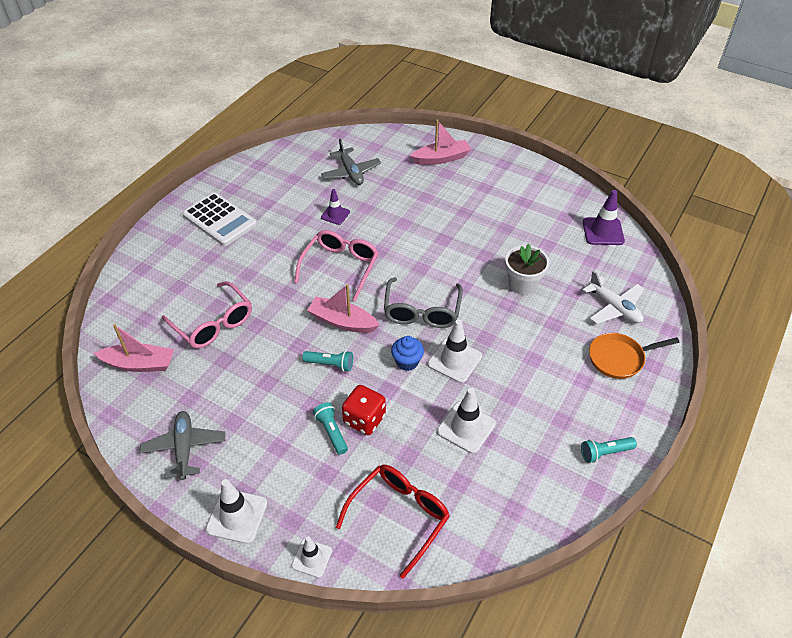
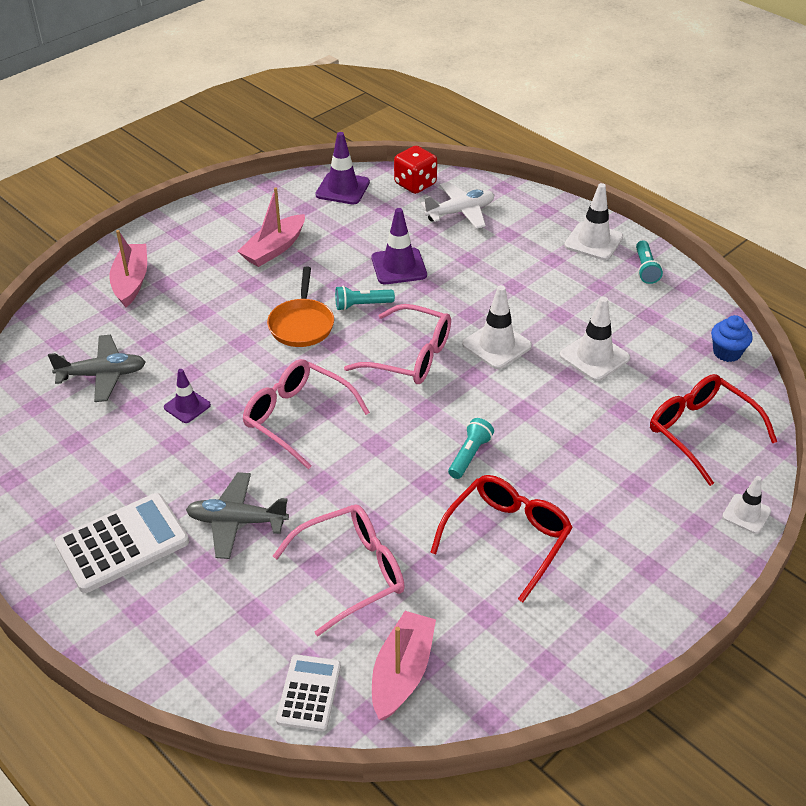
camera: 75 degrees left, 5 degrees down
(123, 324) = (309, 693): none -> white calculator
(184, 448) = (571, 625): grey plane -> grey plane (236, 521)
(237, 516) = (684, 577): white traffic cone -> white traffic cone (593, 241)
(257, 399) = (507, 537): none -> red glasses
(331, 432) = (576, 470): turquoise flashlight -> turquoise flashlight (362, 305)
(342, 321) = (400, 432): pink boat -> pink boat (274, 249)
(364, 419) = (564, 438): red dice -> red dice (415, 184)
(407, 362) = (487, 385): blue cupcake -> blue cupcake (727, 352)
(422, 312) = (411, 356): grey glasses -> pink glasses
(522, 284) = (399, 266): white flower pot -> purple traffic cone
(619, 358) = (531, 228): orange pan -> orange pan (301, 324)

